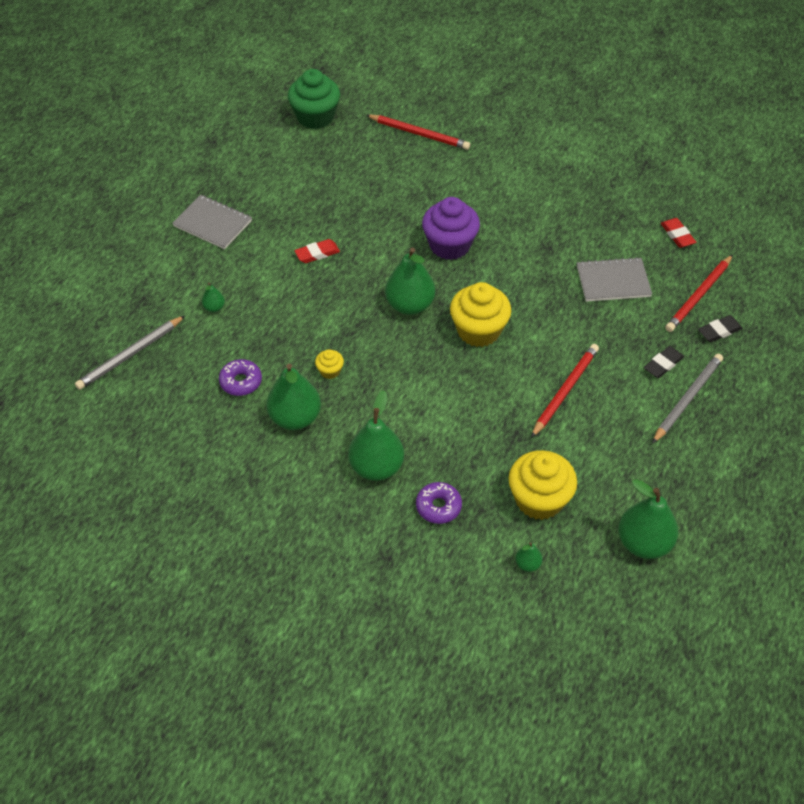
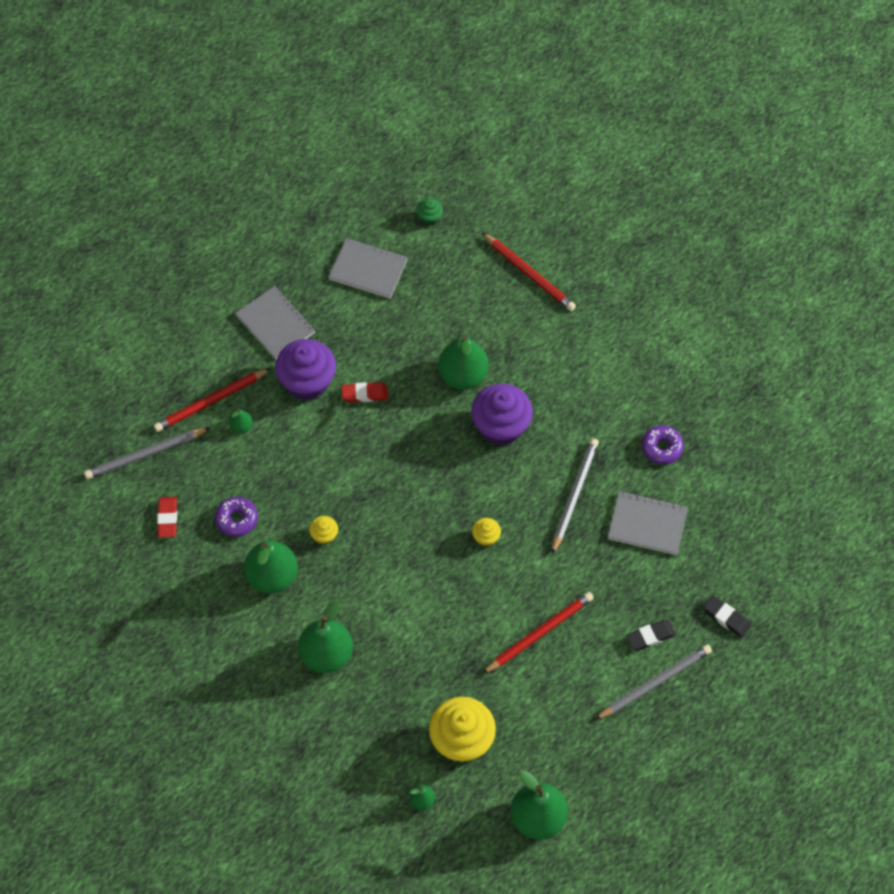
camera: 20 degrees right, 10 degrees up
(261, 258) = (307, 382): none -> purple cupcake
(279, 164) = (368, 269): none -> grey notebook
(315, 117) = (429, 218): green cupcake -> green cupcake, size x0.46
(410, 305) = (431, 485): green pear -> green pear (463, 375)
(438, 506) = (366, 714): purple donut -> purple donut (661, 448)
(478, 330) = (486, 537): yellow cupcake -> yellow cupcake, size x0.46
(539, 277) = (574, 495): none -> grey pencil
(677, 235) = (742, 490): red eraser -> red eraser (167, 518)
(699, 296) = (727, 570): red pencil -> red pencil (211, 402)
(719, 331) = (726, 618): black eraser -> black eraser turned 45 degrees clockwise

